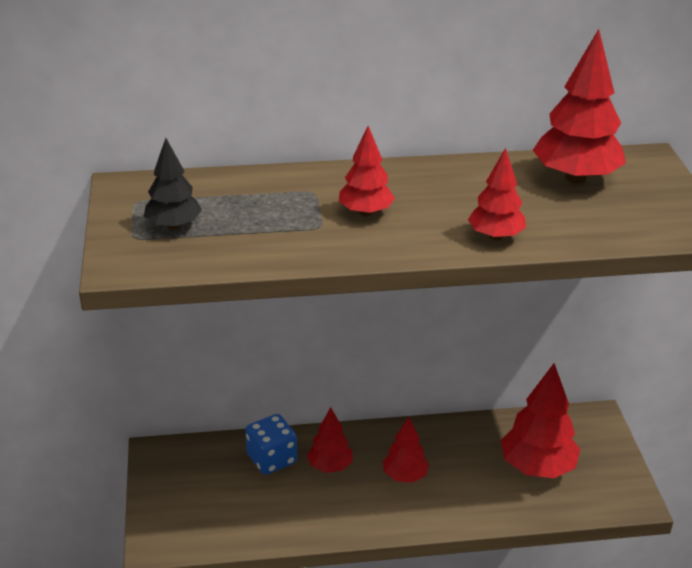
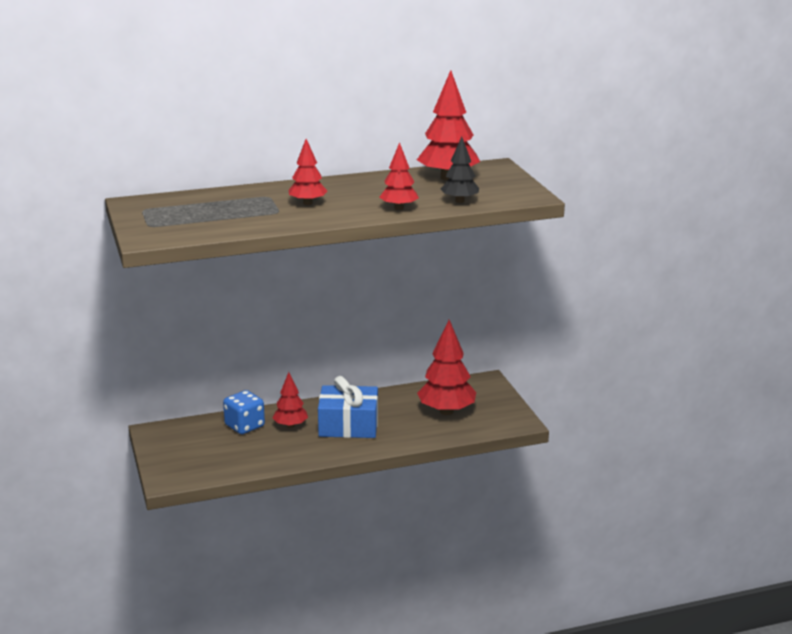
camera: 10 degrees left, 10 degrees down
(174, 226) = (175, 218): black tree -> black tree (459, 201)
(405, 476) = (348, 425): red tree -> blue gift

